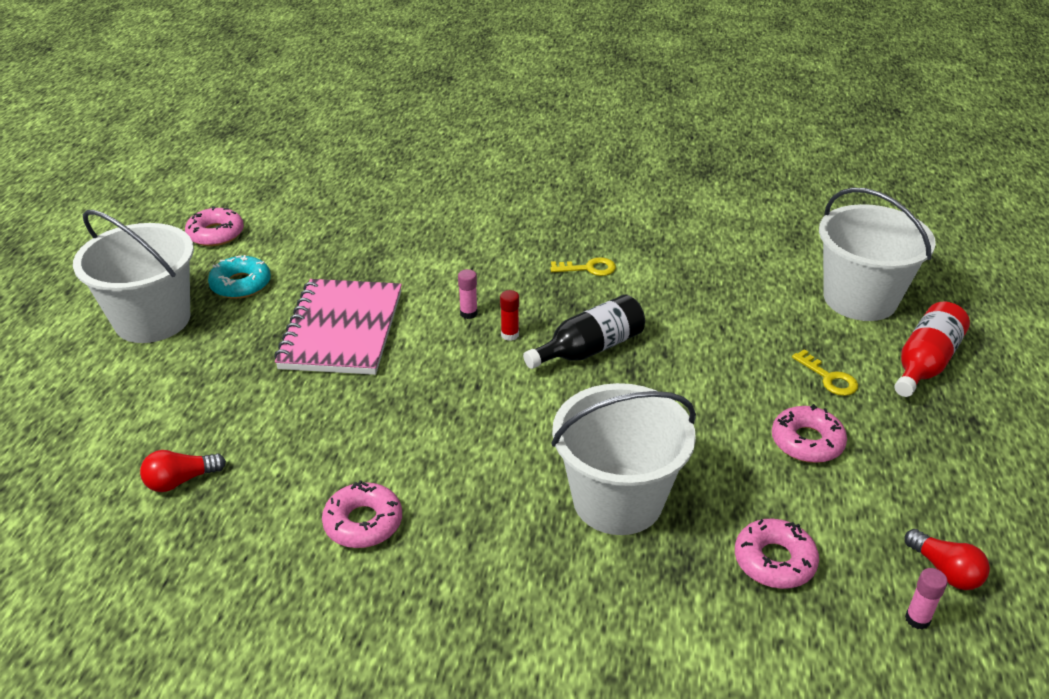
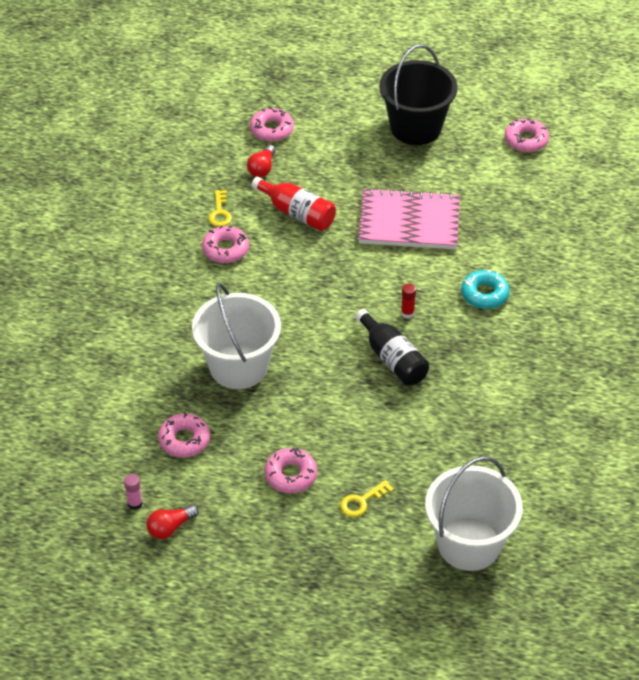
camera: 90 degrees right, 10 degrees up
(89, 470) = (272, 130): none -> pink donut
(152, 320) = (415, 127): white bucket -> black bucket
(181, 481) = (262, 168): red light bulb -> red light bulb turned 135 degrees counterclockwise
(241, 284) = (460, 164): turquoise donut -> turquoise donut (484, 294)
(468, 313) = (432, 289): pink glue stick -> none
(589, 268) = (499, 362): yellow key -> yellow key (220, 212)
(925, 363) = (381, 570): red bottle -> red bottle (297, 213)

